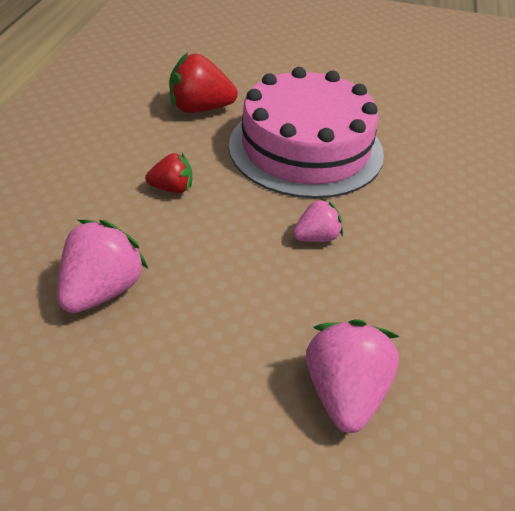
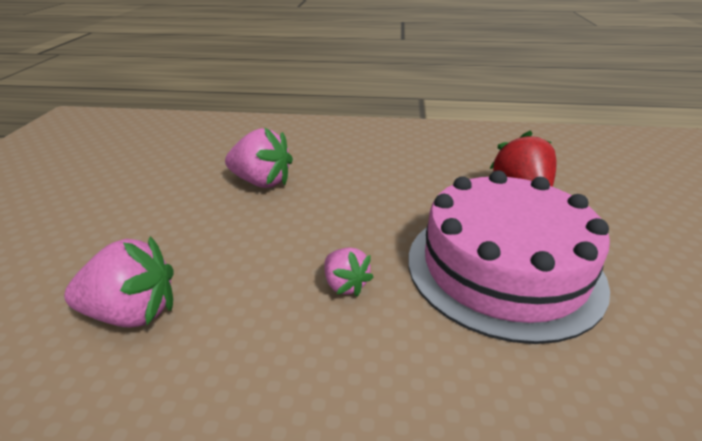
camera: 85 degrees right, 10 degrees down
(172, 188) = (386, 194): red strawberry -> none

